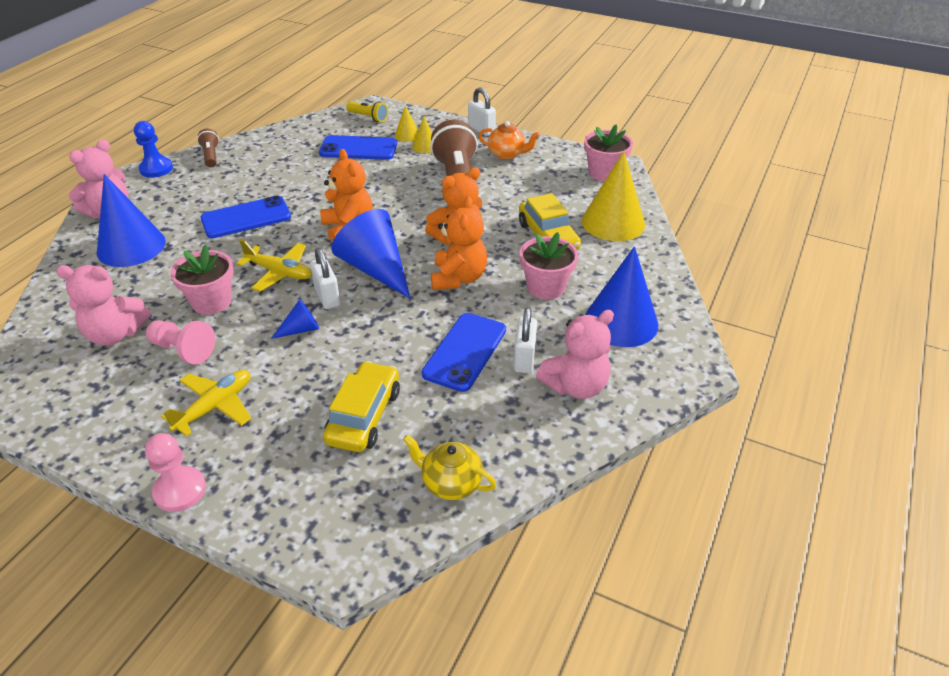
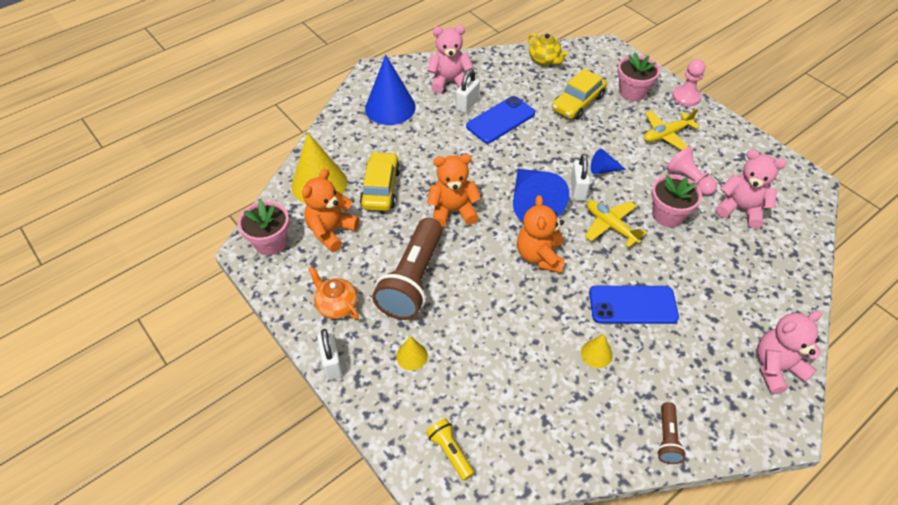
camera: 155 degrees left, 10 degrees up
(131, 246) = (744, 304): blue cone -> none
(156, 169) = (734, 436): blue pawn -> none
(358, 148) = (487, 382): blue phone -> none
(407, 135) = (421, 387): yellow cone -> yellow cone (596, 354)
(458, 278) = (474, 174): orange teddy bear -> orange teddy bear (331, 231)
(546, 287) = (417, 146): pink flower pot -> pink flower pot (632, 92)

